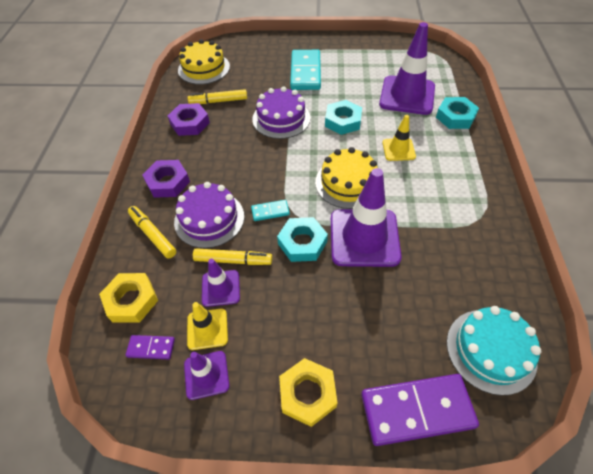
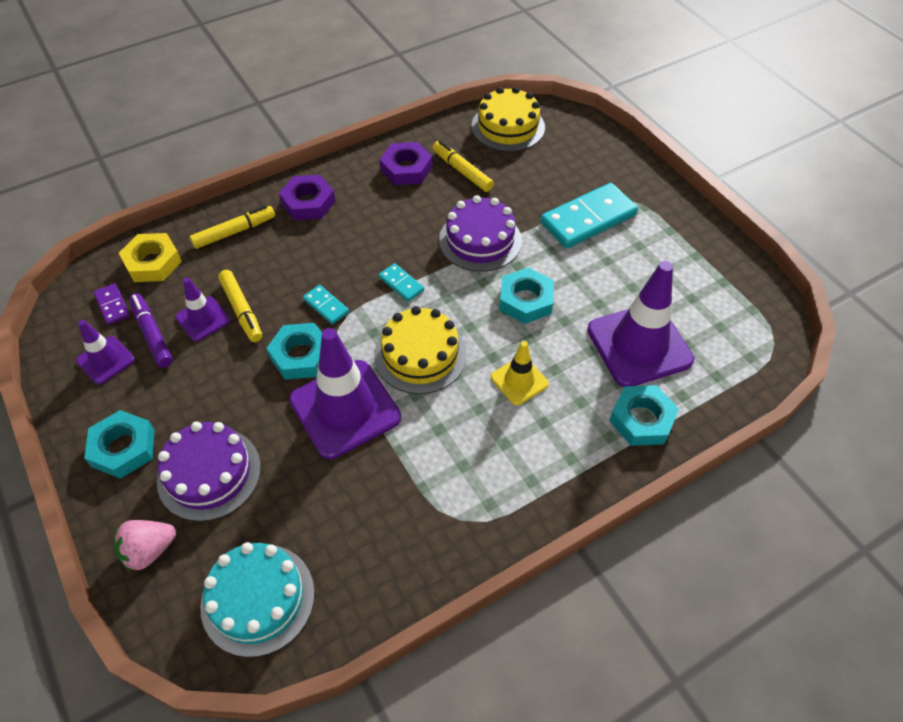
camera: 55 degrees right, 0 degrees up
(153, 235) = (234, 232): yellow marker -> yellow marker turned 45 degrees clockwise
(207, 329) = (152, 334): yellow traffic cone -> purple marker
(209, 219) = (282, 262): purple cake -> purple cake (209, 473)
(284, 167) = (401, 284): none -> turquoise domino
(307, 393) = (123, 448): yellow nut -> turquoise nut
(416, 410) = (149, 550): purple domino -> pink strawberry

